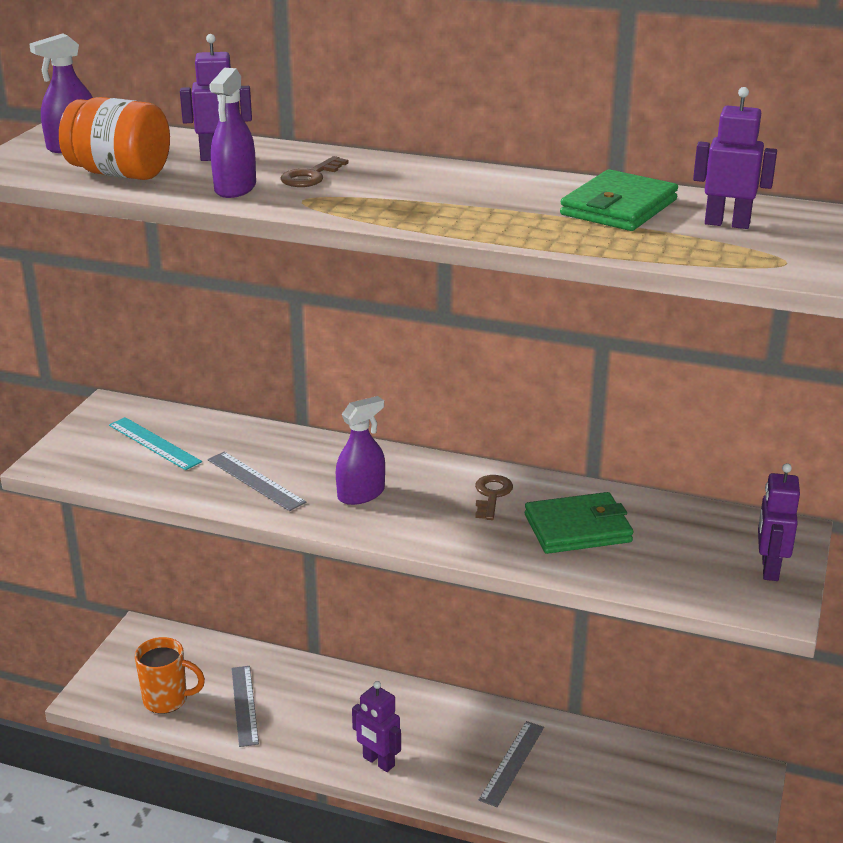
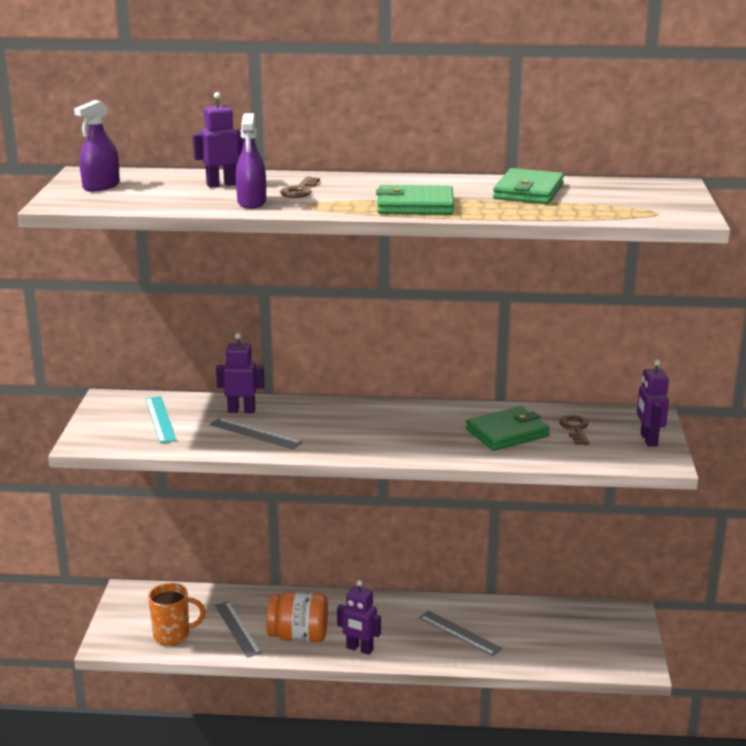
camera: 15 degrees left, 5 degrees down
(119, 174) = (156, 200): orange jar -> orange jar (298, 636)
(154, 443) = (160, 419): turquoise ruler -> turquoise ruler turned 45 degrees clockwise
(361, 494) = (340, 432): purple spray bottle -> none
(444, 215) = (415, 205): none -> green wallet
(491, 495) = (435, 420): brown key -> brown key (575, 429)
(512, 763) = (459, 633): grey ruler -> grey ruler turned 60 degrees counterclockwise
(727, 223) = (605, 195): purple robot -> purple robot (241, 410)

